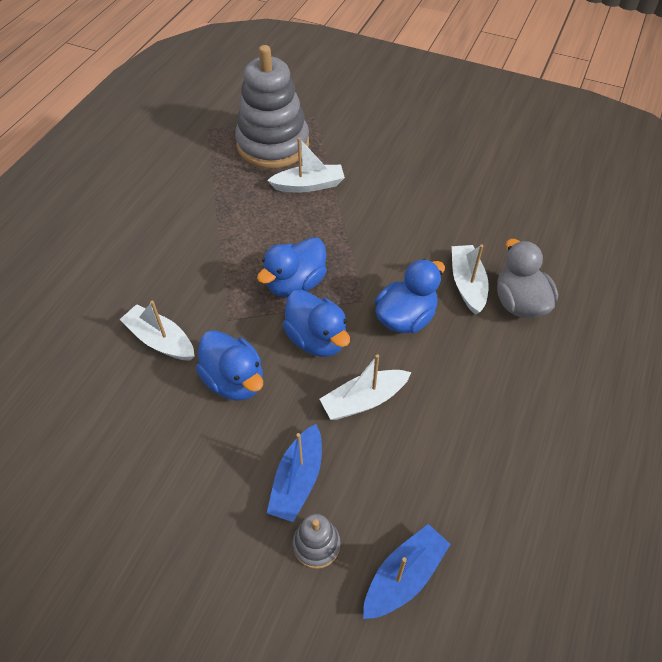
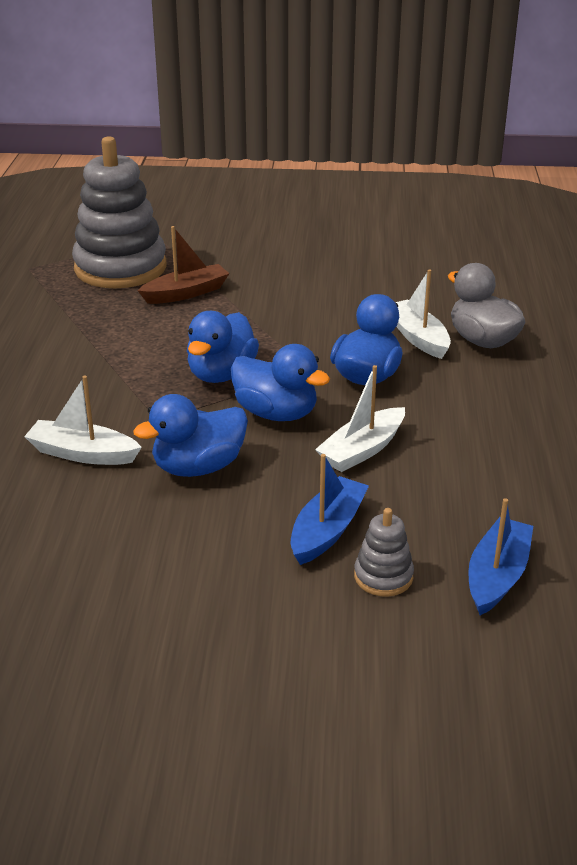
camera: 20 degrees left, 20 degrees down
(234, 380) = (198, 467): blue duck -> blue duck turned 120 degrees clockwise
(297, 480) = (327, 530): blue boat -> blue boat turned 150 degrees counterclockwise
(309, 185) = (186, 293): white boat -> brown boat

